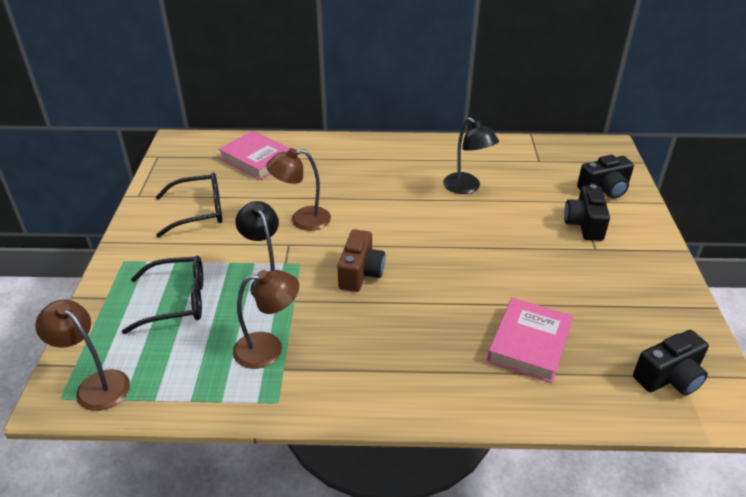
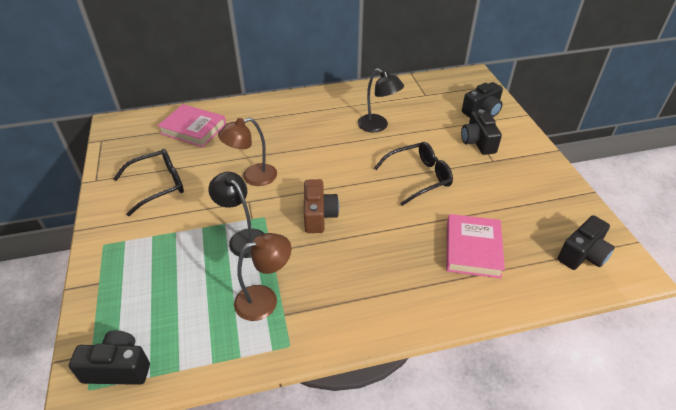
camera: 15 degrees left, 5 degrees up
(96, 384) = (118, 368): brown lamp -> black camera
(177, 301) = (167, 272): black glasses -> black glasses (419, 177)

